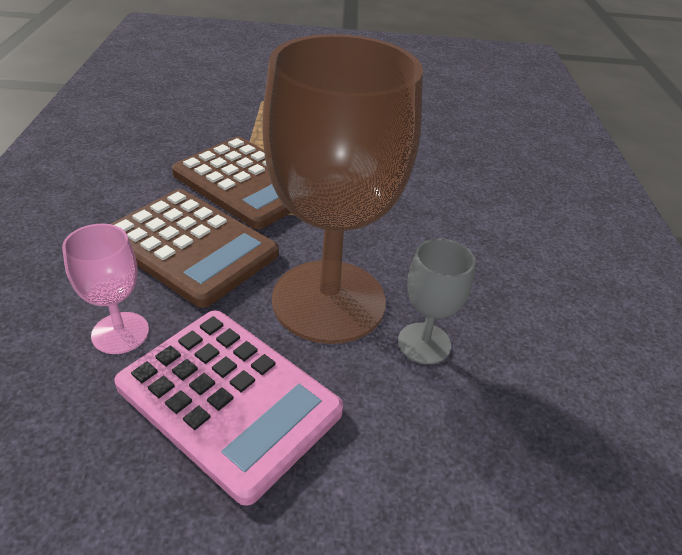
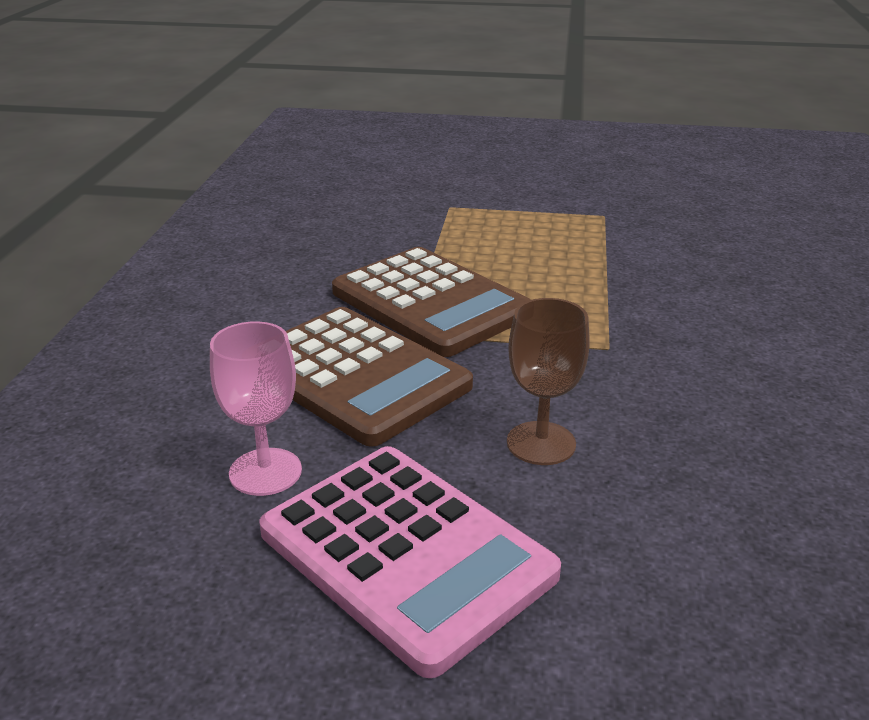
camera: 10 degrees right, 10 degrees down
(328, 301) = (541, 443): brown goblet -> brown goblet, size x0.44
(424, 343) = (676, 499): grey goblet -> none

